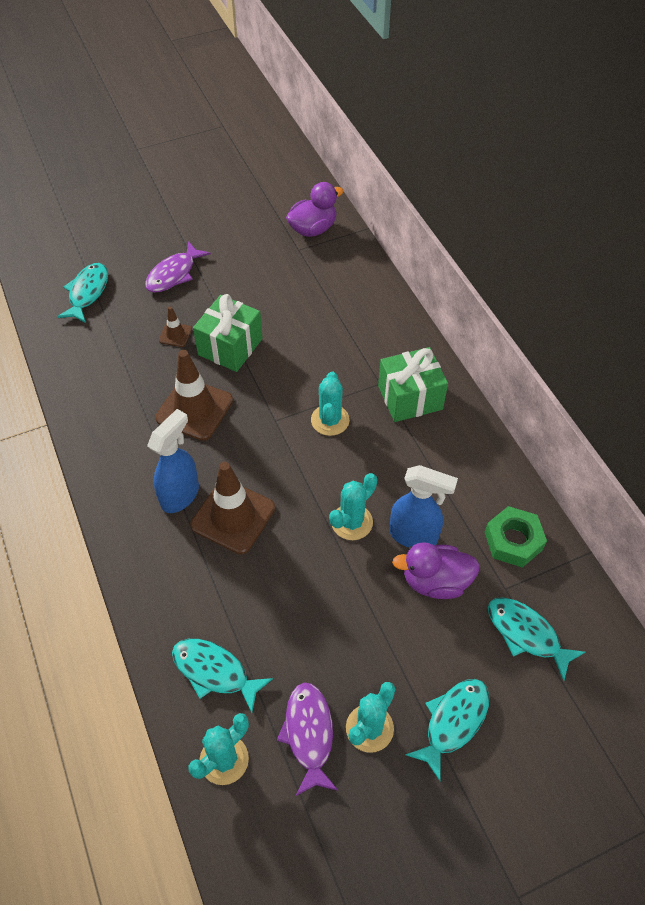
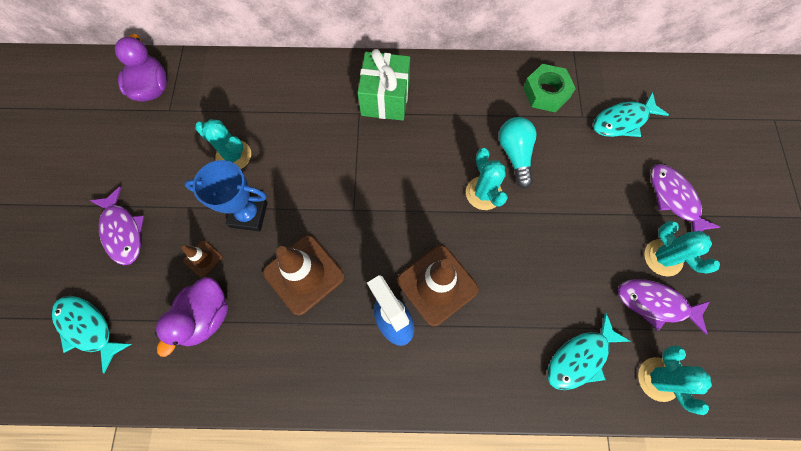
camera: 65 degrees left, 15 degrees up
(230, 347) = (249, 214): green gift -> blue trophy
(330, 420) = (376, 166): turquoise cactus -> turquoise cactus (233, 156)
(414, 536) = (515, 154): blue spray bottle -> turquoise light bulb
(435, 581) = (560, 158): purple duck -> purple duck (206, 316)
(453, 722) = (674, 199): turquoise fish -> purple fish

